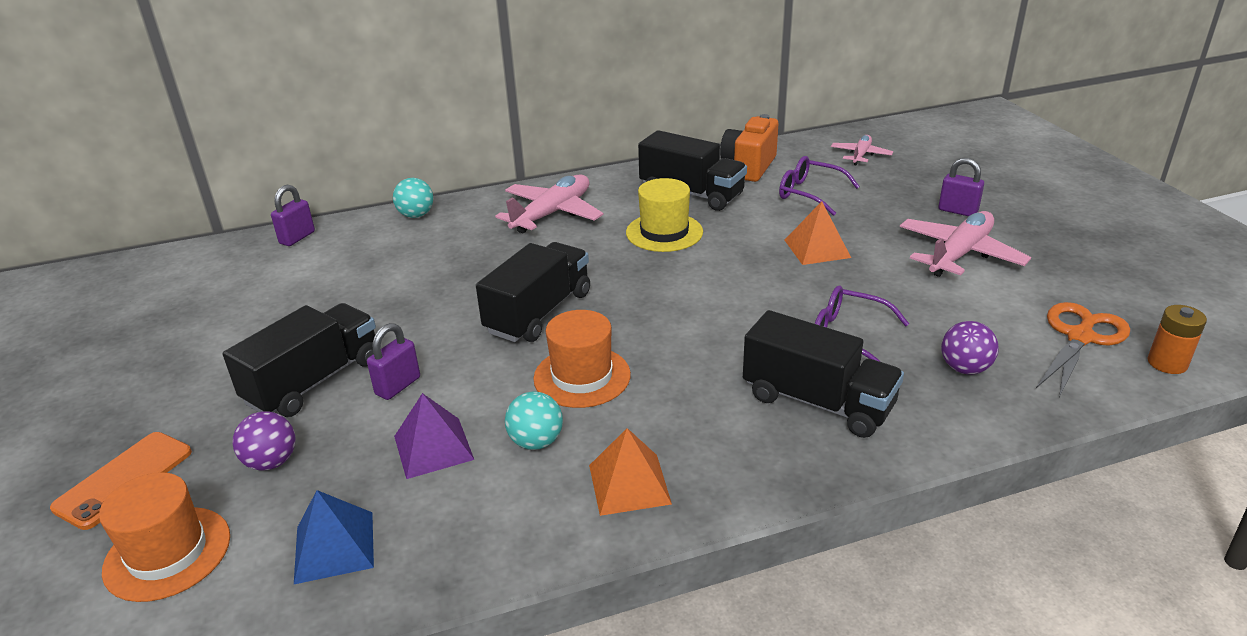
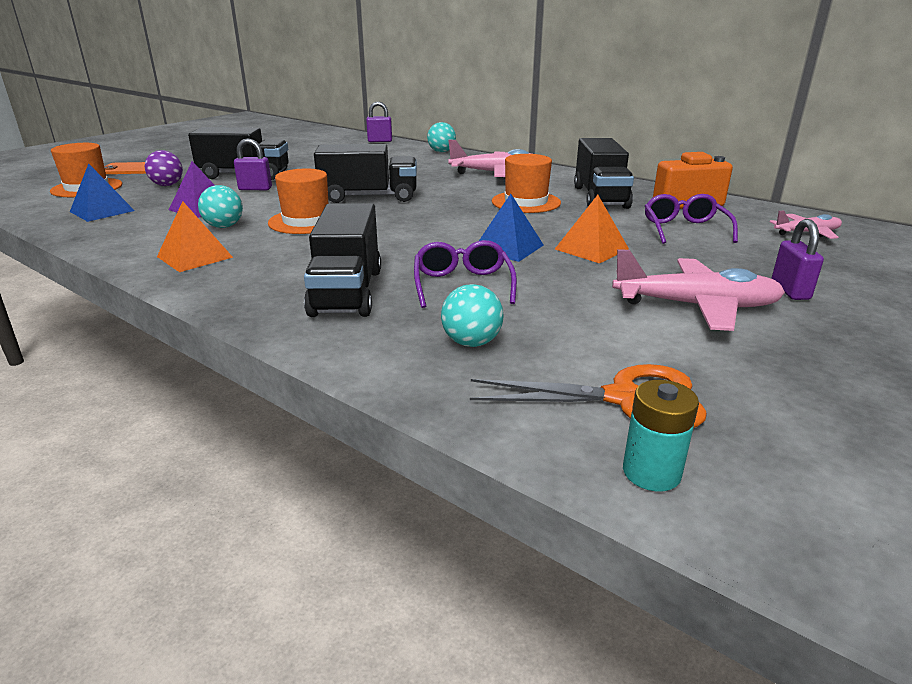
camera: 55 degrees right, 5 degrees down
(664, 232) = (526, 202): yellow hat -> orange hat
(779, 284) = (508, 247): none -> blue pyramid
(964, 368) = (471, 342): purple ball -> turquoise ball
(1167, 363) = (651, 472): orange battery -> turquoise battery

